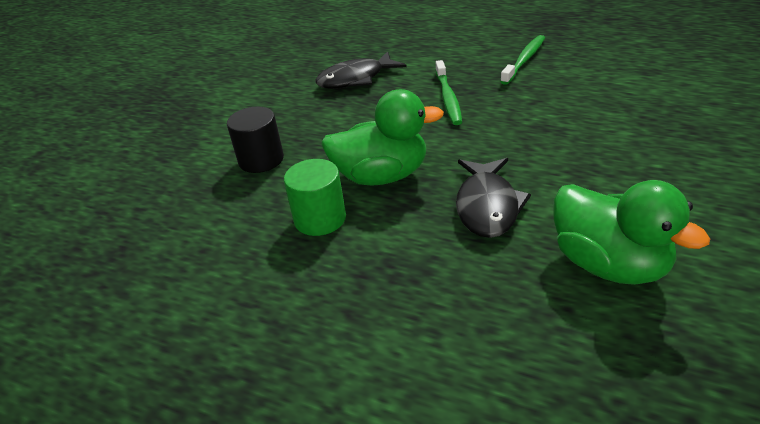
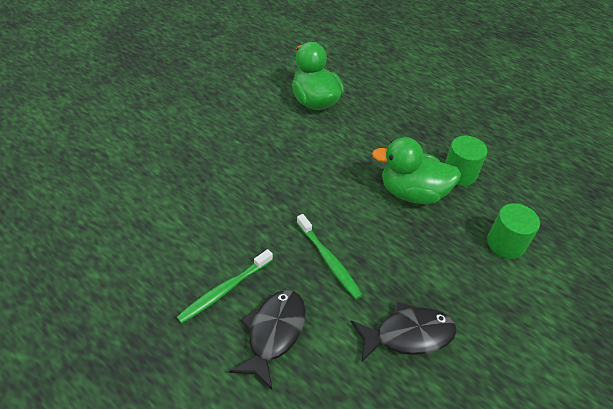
camera: 170 degrees left, 10 degrees up
(261, 160) = (505, 243): black cylinder -> green cylinder
(448, 98) = (328, 260): green toothbrush -> green toothbrush turned 135 degrees clockwise
(487, 206) = (354, 148): black fish -> black fish (274, 333)

